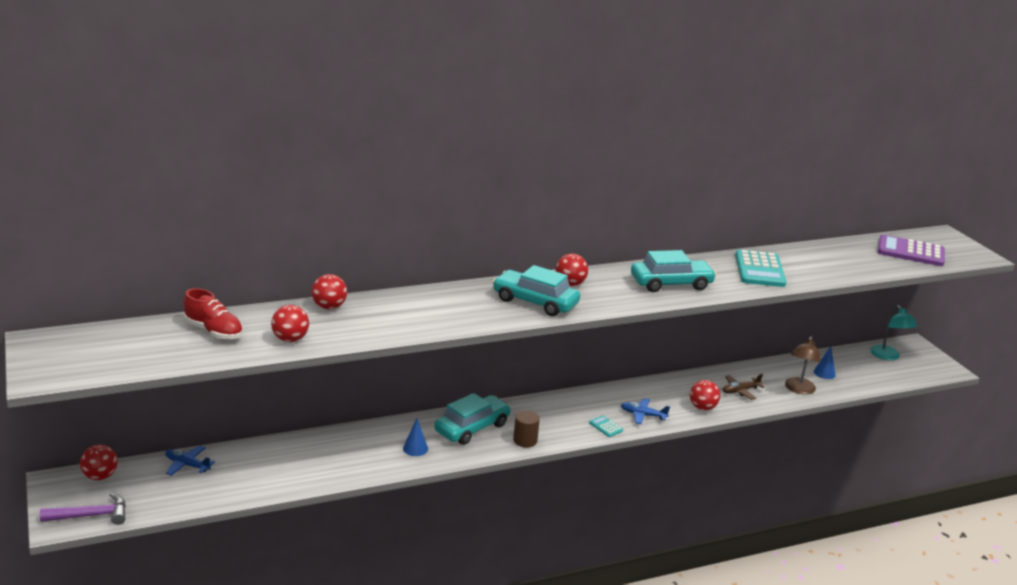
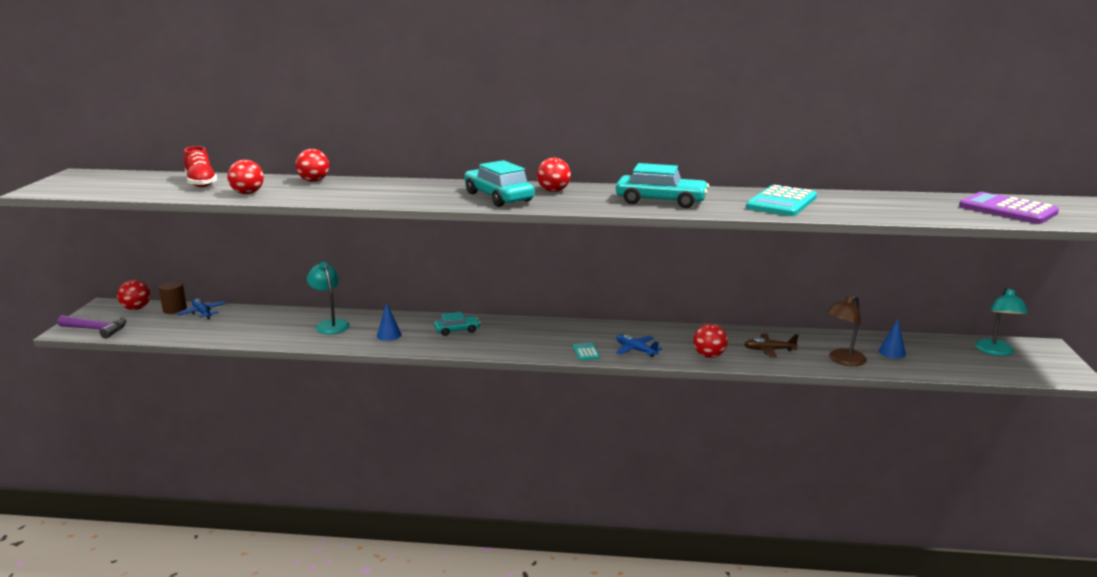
camera: 30 degrees right, 5 degrees down
(343, 449) = (330, 324): none -> turquoise lamp
(472, 428) = (457, 330): turquoise car -> turquoise car, size x0.55
(525, 440) = (493, 347): brown cylinder -> brown cylinder (175, 309)

